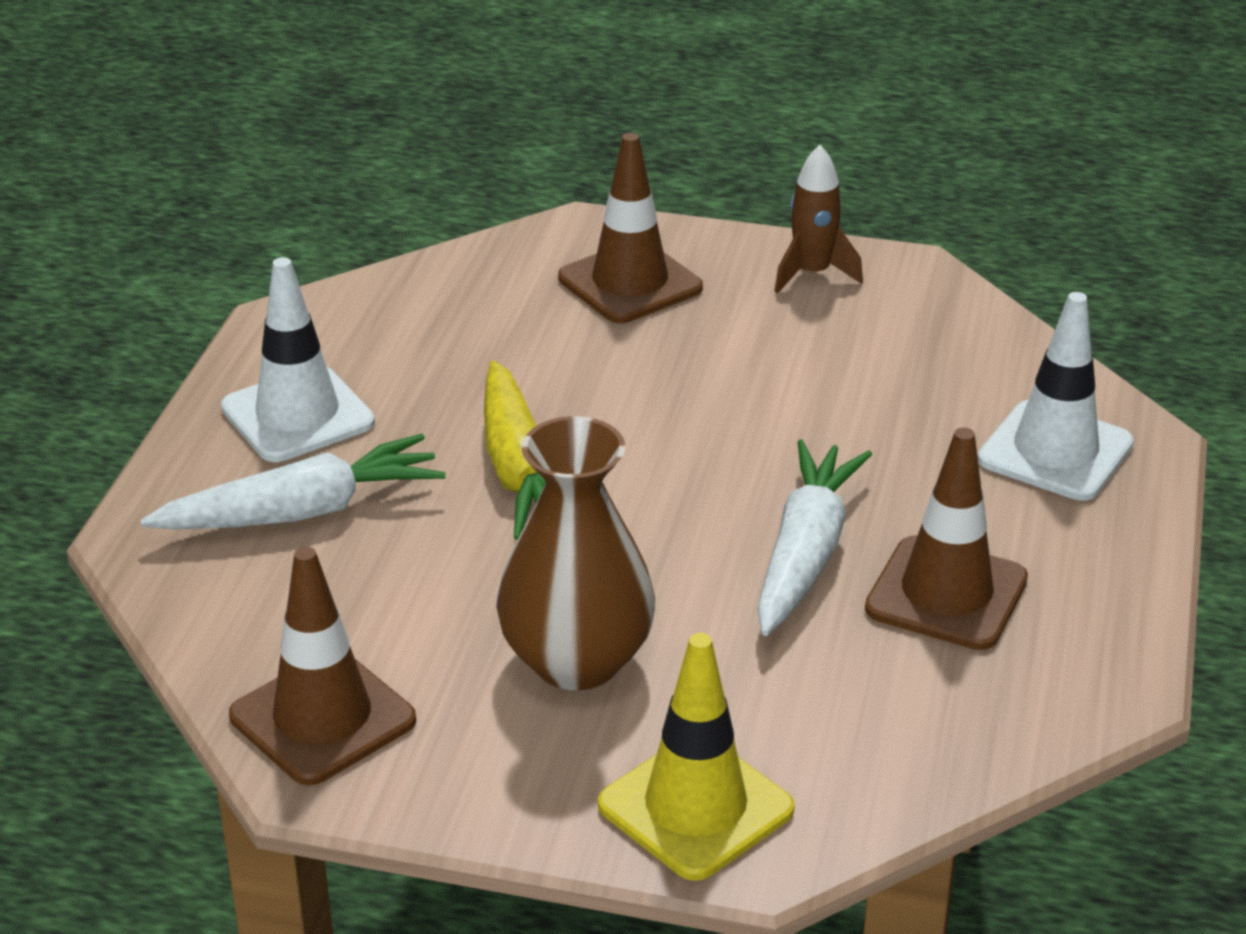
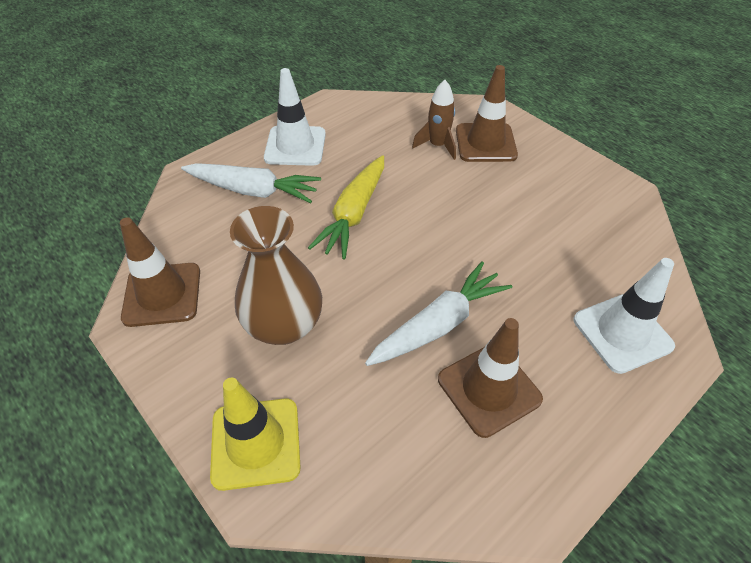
camera: 35 degrees right, 15 degrees up
(812, 274) = (575, 173): brown rocket -> brown rocket (437, 146)

